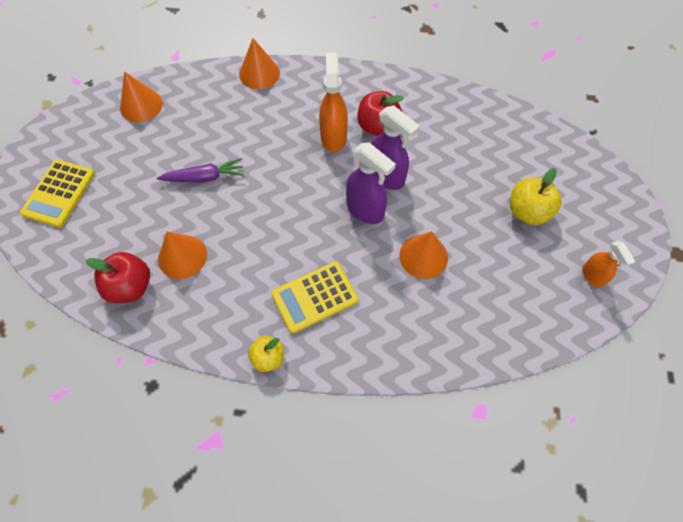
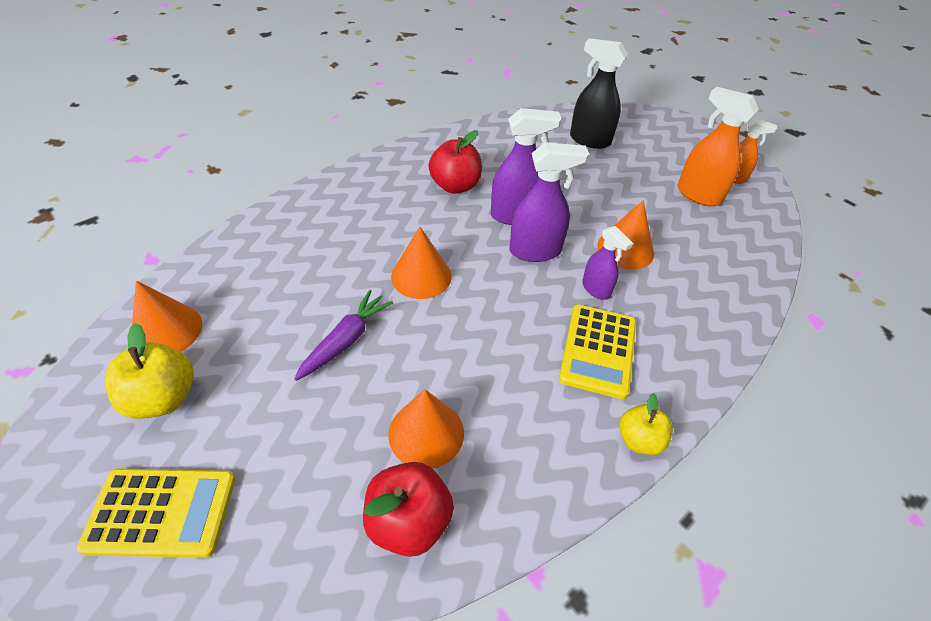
camera: 50 degrees left, 15 degrees down
(59, 193) = (161, 512): yellow calculator -> yellow calculator turned 60 degrees counterclockwise
(259, 73) = (281, 214): orange cone -> orange cone (421, 276)
(333, 137) = (428, 217): orange spray bottle -> orange spray bottle (698, 195)
(366, 264) = (596, 289): none -> purple spray bottle
(523, 160) = (589, 140): none -> black spray bottle
(528, 211) = (641, 169): yellow apple -> yellow apple (163, 398)

